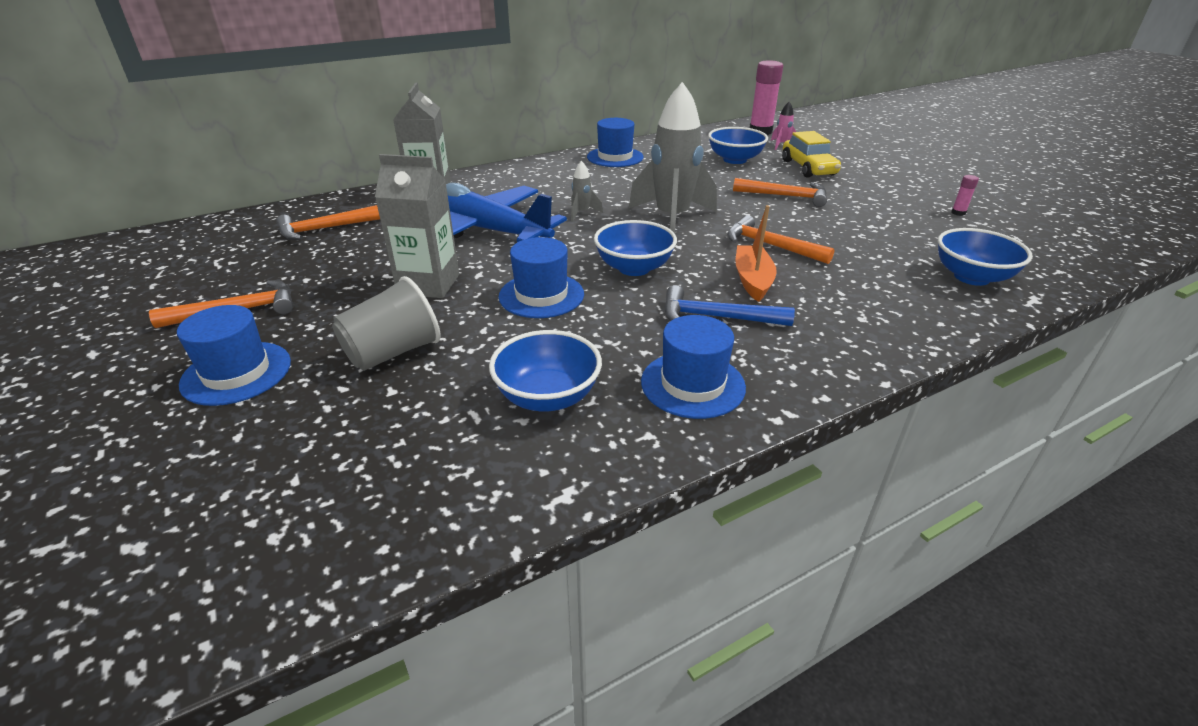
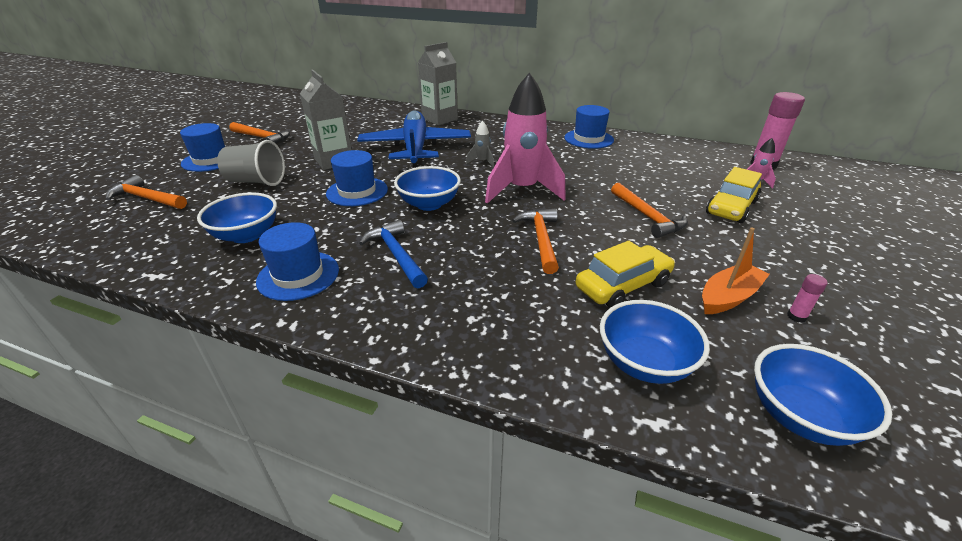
camera: 50 degrees right, 0 degrees up
(326, 228) = (362, 118): orange hammer -> orange hammer (147, 198)
(672, 219) = (522, 190): grey rocket -> pink rocket
(735, 160) = (677, 175): blue bowl -> blue bowl (800, 416)
(752, 280) = (470, 250): orange boat -> orange boat (728, 297)
(873, 245) = (623, 285): none -> yellow car

